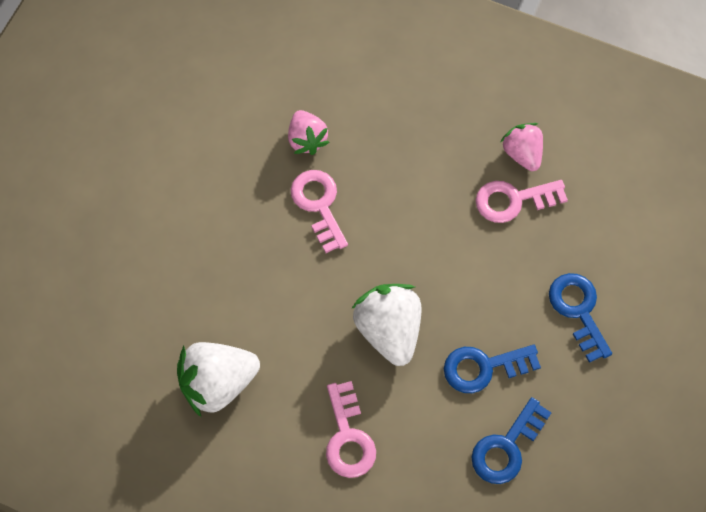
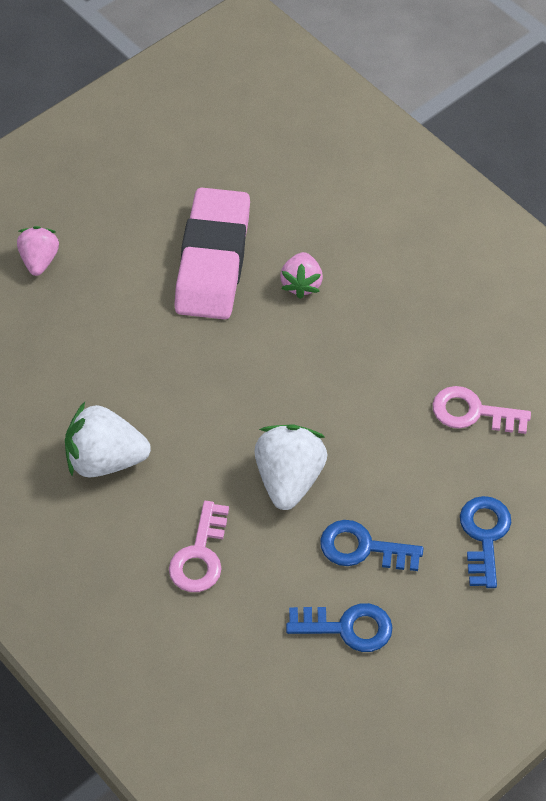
camera: 25 degrees right, 10 degrees down
(217, 149) = (213, 260): none -> pink eraser
(319, 205) = (282, 344): pink key -> none
(506, 447) = (347, 627): blue key -> blue key turned 150 degrees counterclockwise
(522, 154) = (504, 375): pink strawberry -> pink strawberry (39, 260)

